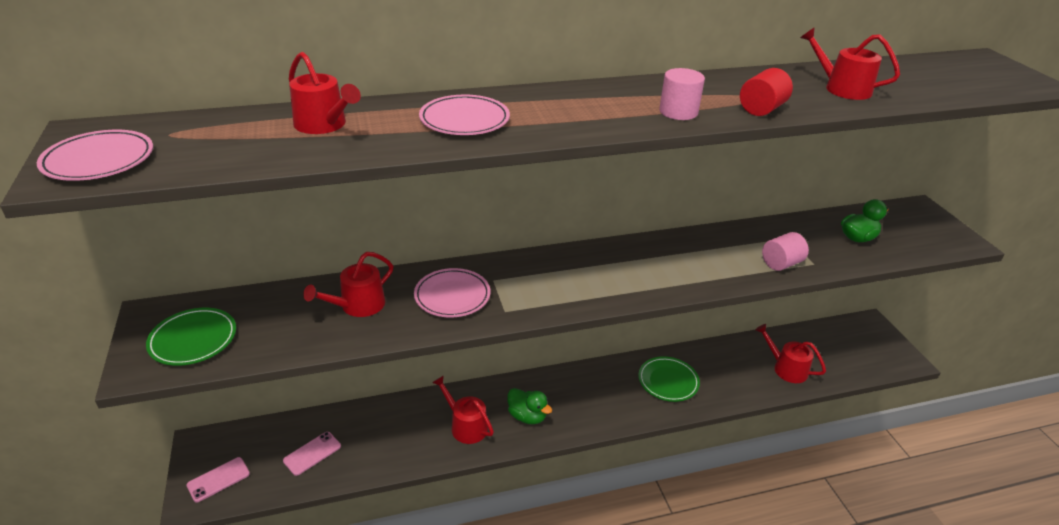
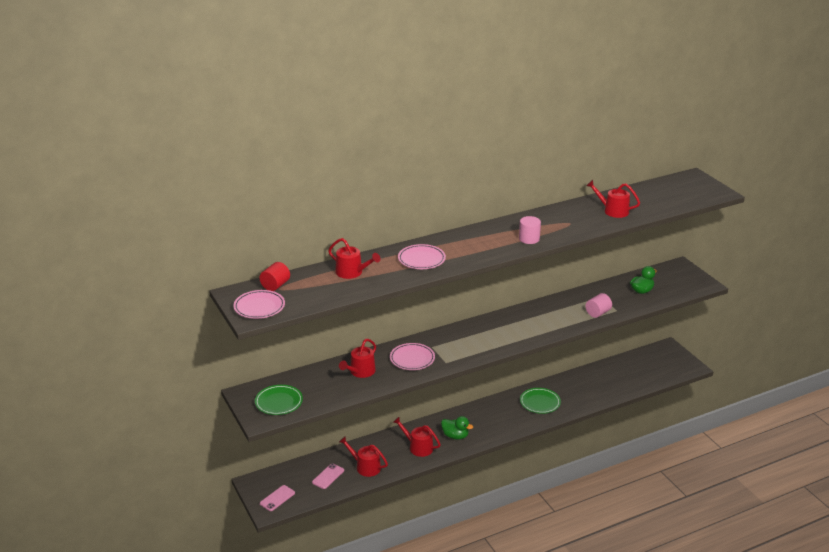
camera: 10 degrees left, 5 degrees down
(761, 109) = (571, 231): red cylinder -> red cylinder (275, 285)
(786, 368) = (615, 383): red watering can -> red watering can (365, 467)

